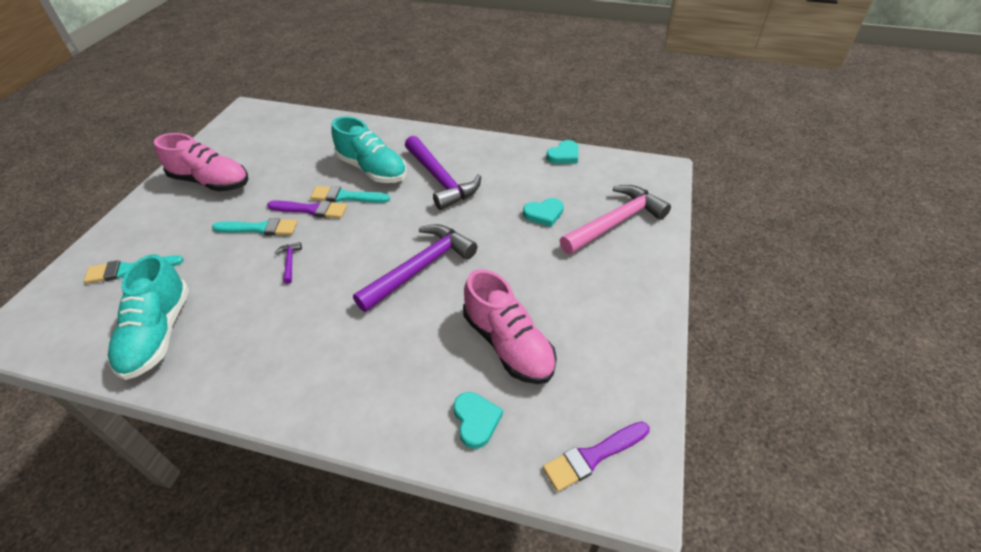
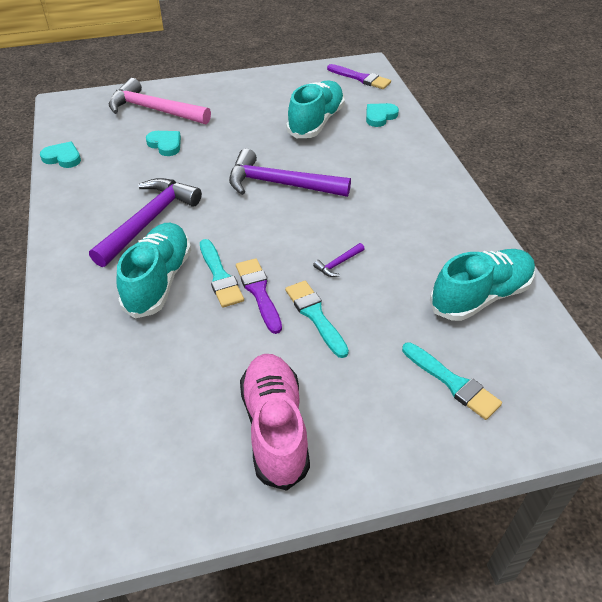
camera: 120 degrees left, 0 degrees up
(508, 344) = (316, 122): pink shoe -> turquoise shoe

